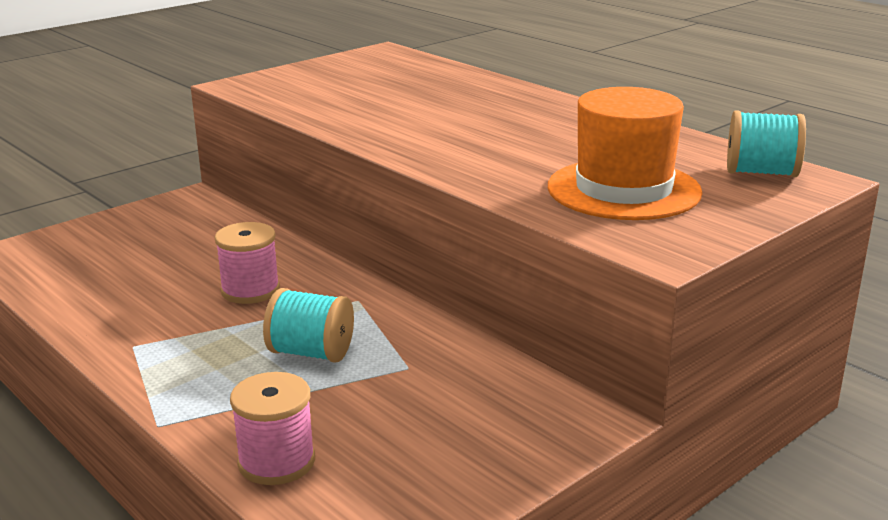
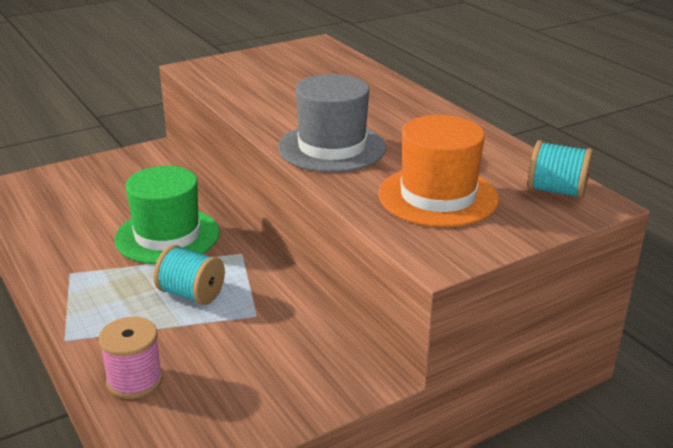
camera: 10 degrees right, 5 degrees up
(250, 290) = (167, 236): pink spool -> green hat
(463, 152) = (332, 148): none -> grey hat

